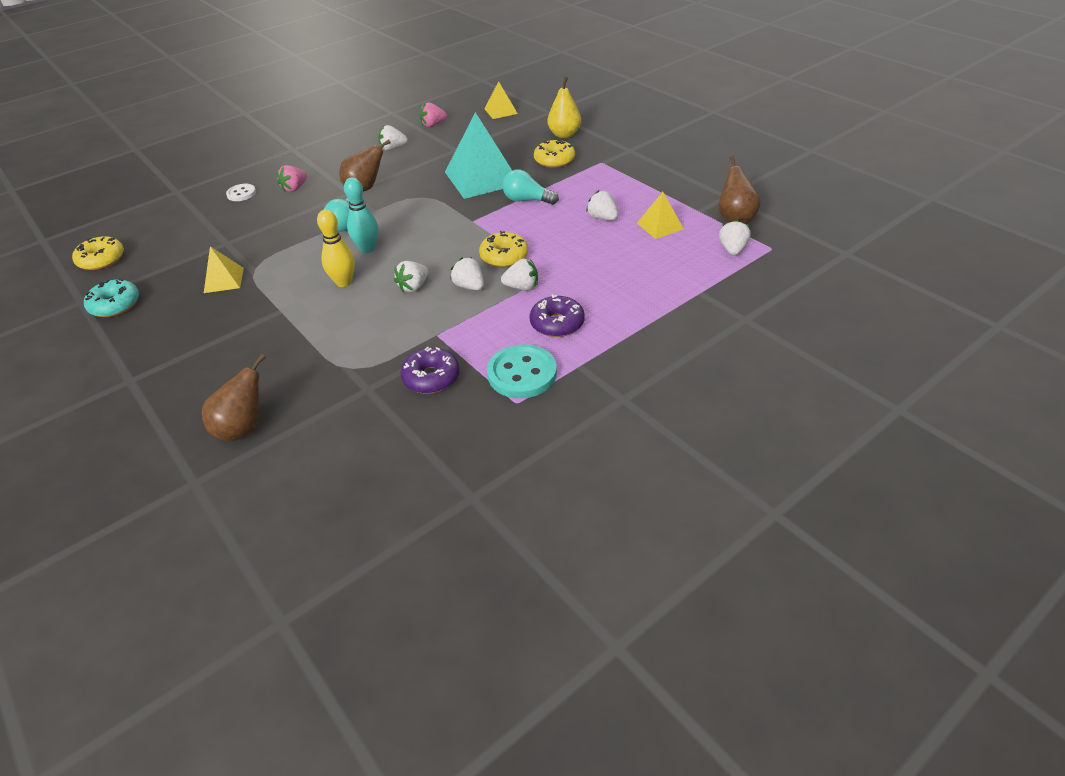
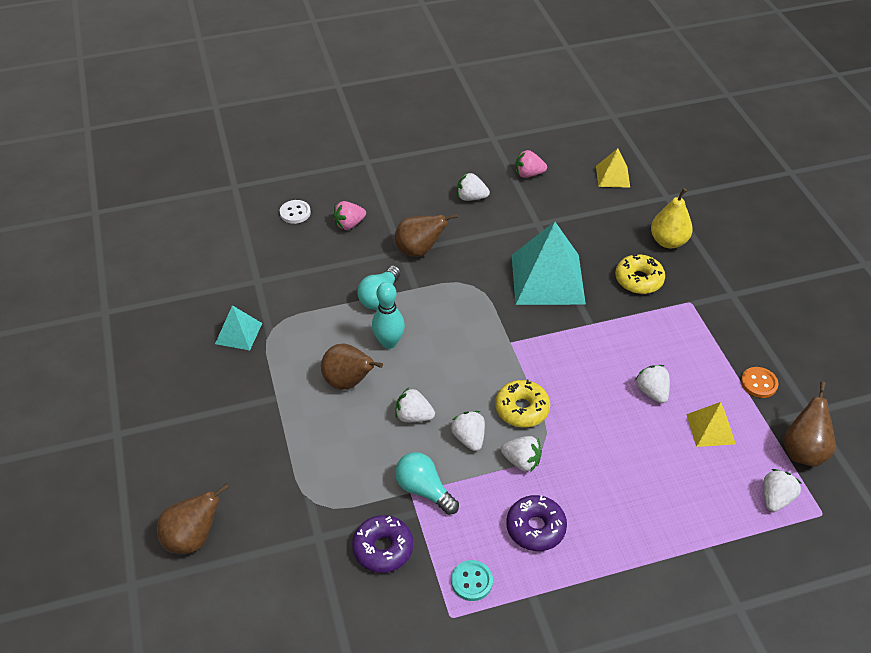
camera: 20 degrees right, 5 degrees up
(101, 260) = (138, 261): yellow donut -> none
(115, 305) = (133, 328): turquoise donut -> none
(224, 280) = (238, 333): yellow pyramid -> turquoise pyramid
(344, 282) = (349, 382): yellow bowling pin -> brown pear
(413, 287) = (413, 416): white strawberry -> white strawberry turned 45 degrees clockwise
(522, 374) = (472, 581): turquoise button -> turquoise button, size x0.56
(527, 200) = (581, 332): turquoise light bulb -> turquoise light bulb (424, 490)
(679, 191) = (758, 383): none -> orange button

